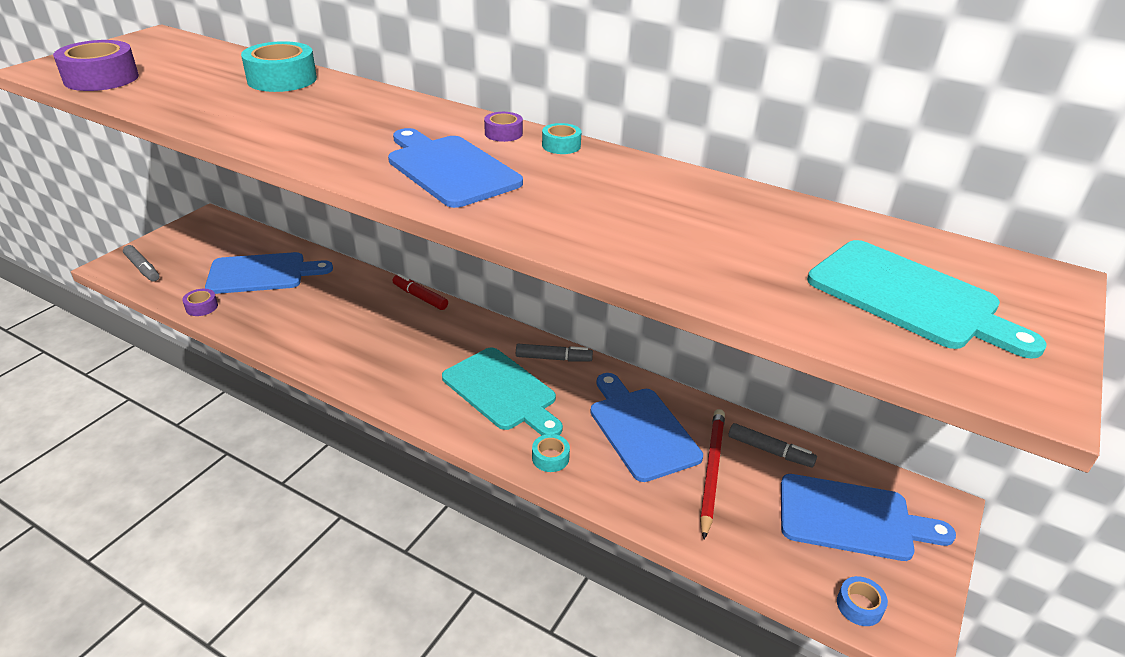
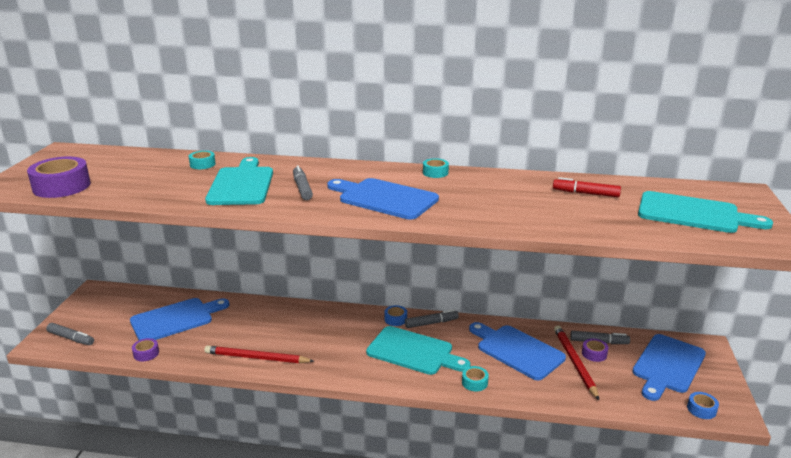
camera: 20 degrees left, 10 degrees down
(282, 79) = (202, 164): turquoise tape -> turquoise tape, size x0.50
(296, 114) = (242, 184): none -> turquoise cutting board
(312, 346) = (256, 358): none -> red pencil
(361, 133) = (302, 188): none -> grey marker
(420, 297) = (310, 307): red marker -> red marker (586, 193)
(503, 133) = (392, 172): purple tape -> purple tape (594, 354)
(512, 340) = (395, 319): none -> blue tape
(852, 519) = (667, 365): blue cutting board -> blue cutting board turned 135 degrees clockwise

